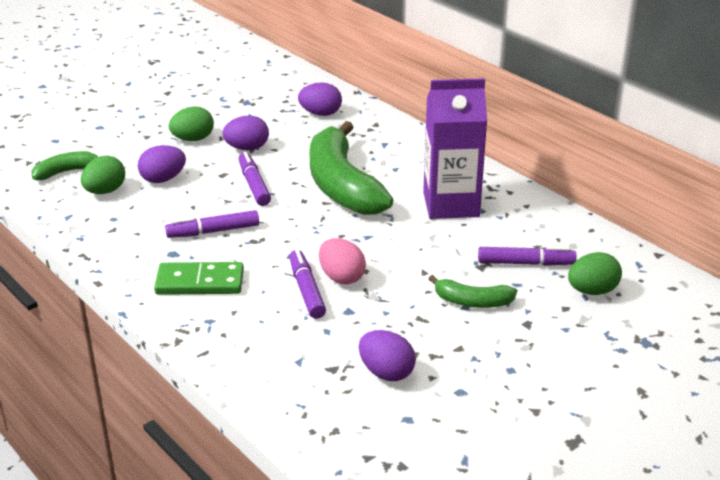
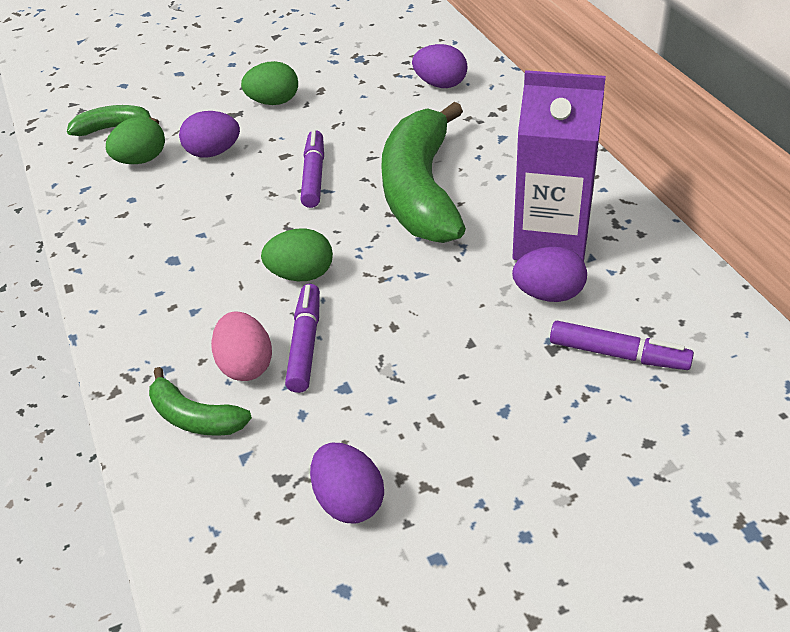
camera: 20 degrees right, 10 degrees up
(200, 282) = (182, 308): green domino -> none
(213, 231) = (234, 235): purple marker -> none
(247, 148) = (330, 122): purple egg -> purple egg (548, 294)
(341, 277) = (358, 332): pink egg -> pink egg (245, 365)
(472, 302) = (517, 405): green banana -> green banana (195, 417)
(592, 291) = (700, 421): green egg -> green egg (301, 275)

